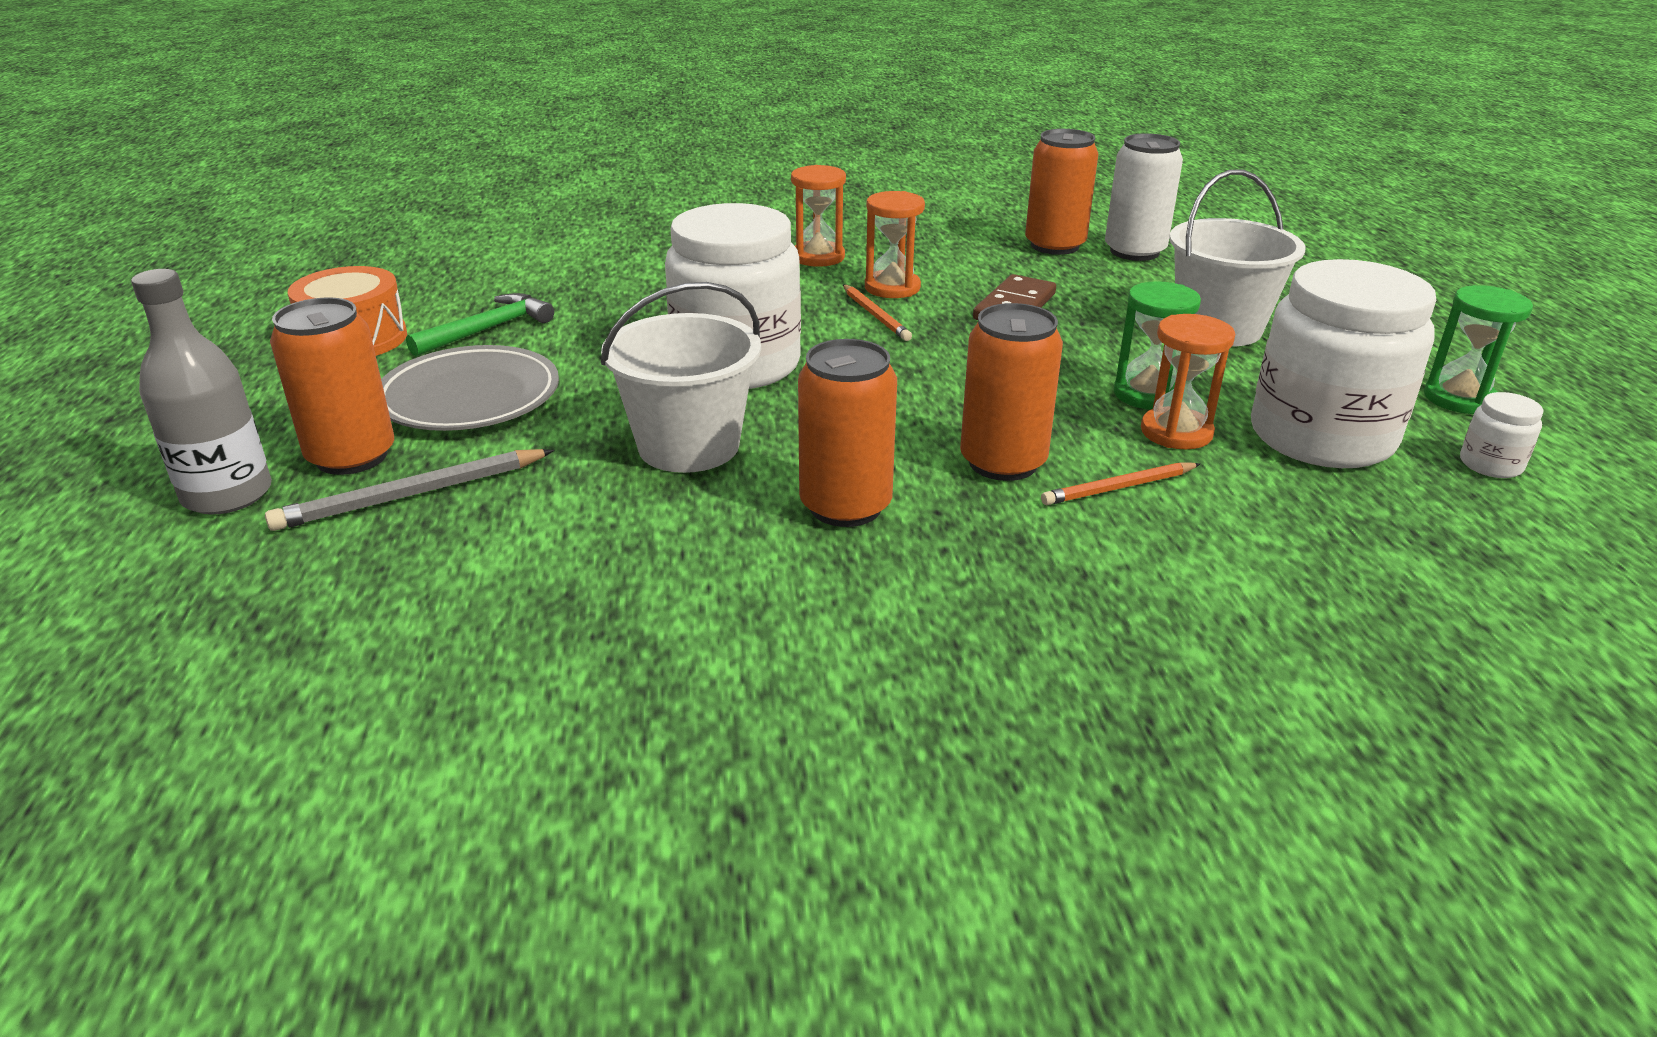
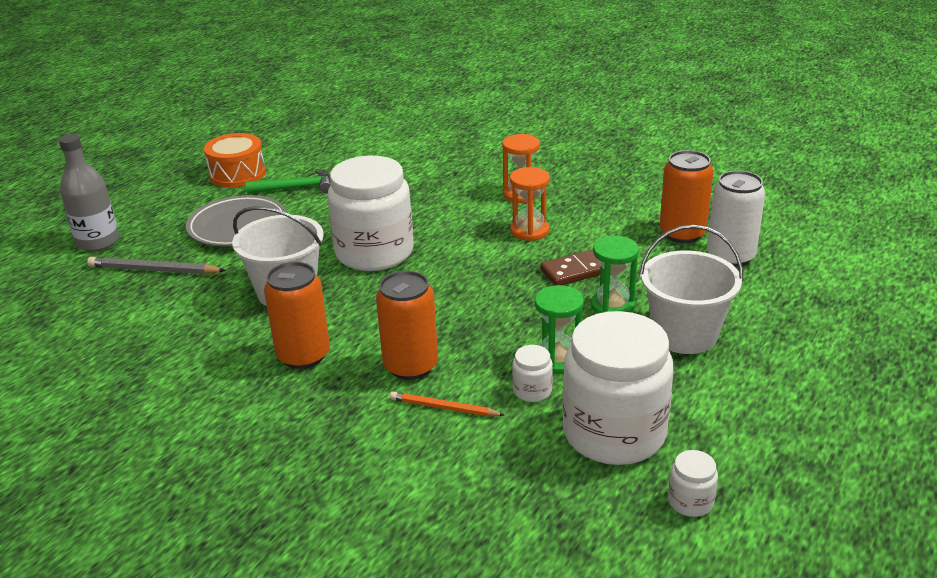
camera: 40 degrees right, 0 degrees up
(352, 456) = (158, 240): orange can -> none
(875, 315) = (490, 247): orange pencil -> none
(1176, 432) = (532, 391): orange hourglass -> white jar
(1459, 398) = (760, 452): green hourglass -> green hourglass (612, 306)

